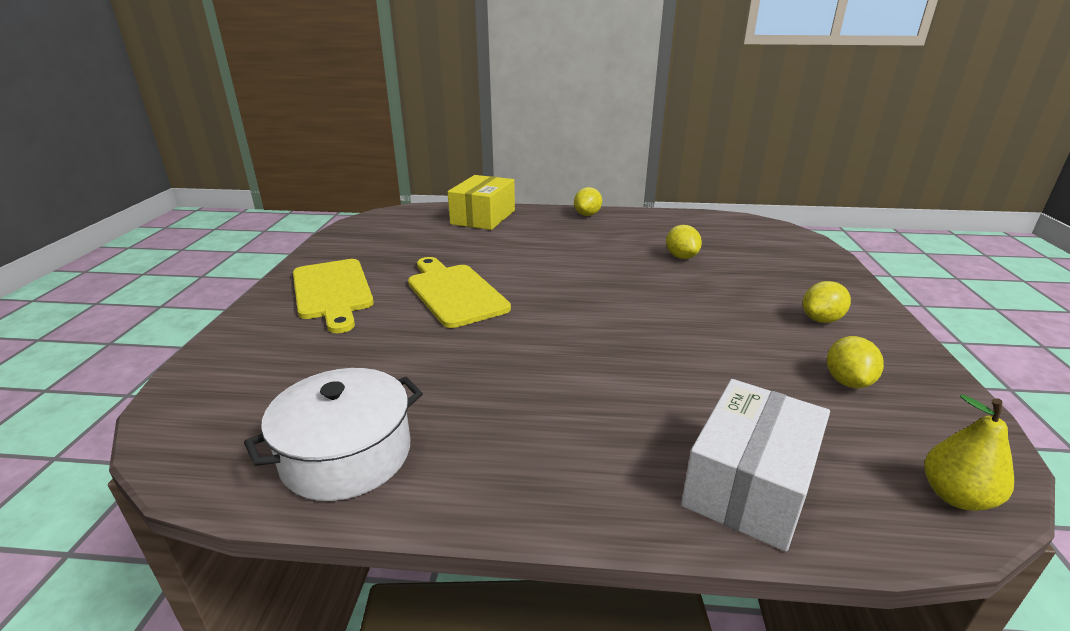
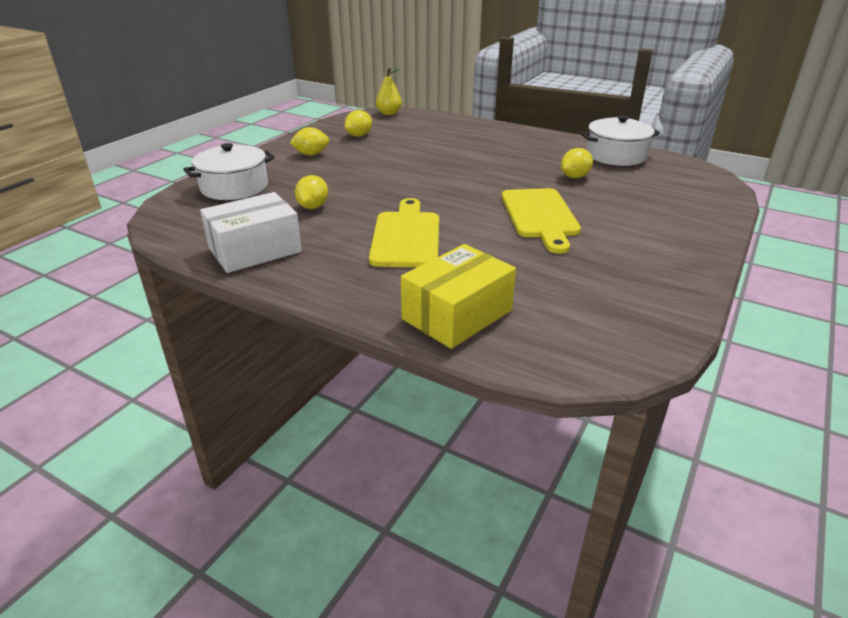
camera: 155 degrees left, 5 degrees up
(332, 292) = (652, 239): yellow cutting board -> yellow cutting board (406, 236)
(587, 215) = (316, 284): yellow lemon -> yellow lemon (574, 177)
(749, 484) = (454, 125): white box -> white box (255, 250)
(789, 259) = (234, 187): none -> white pot

